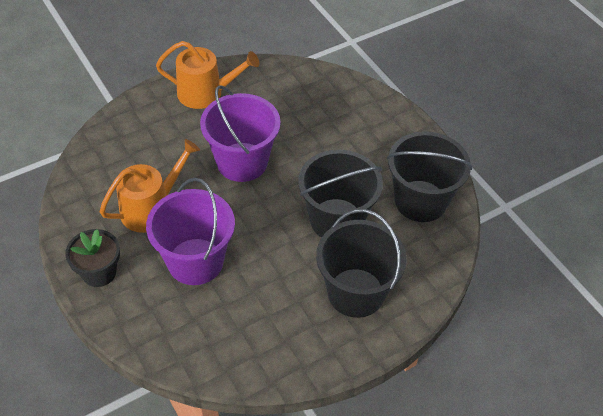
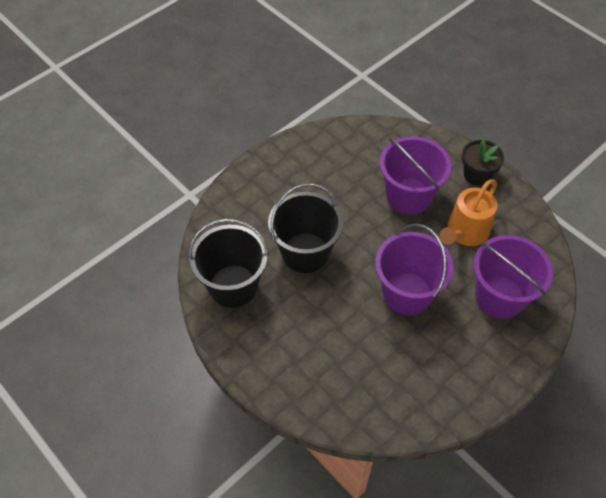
camera: 170 degrees right, 5 degrees up
(151, 143) = (499, 296): none -> purple bucket
(206, 93) = (477, 369): orange watering can -> none
(355, 293) = (277, 196): black bucket -> none

